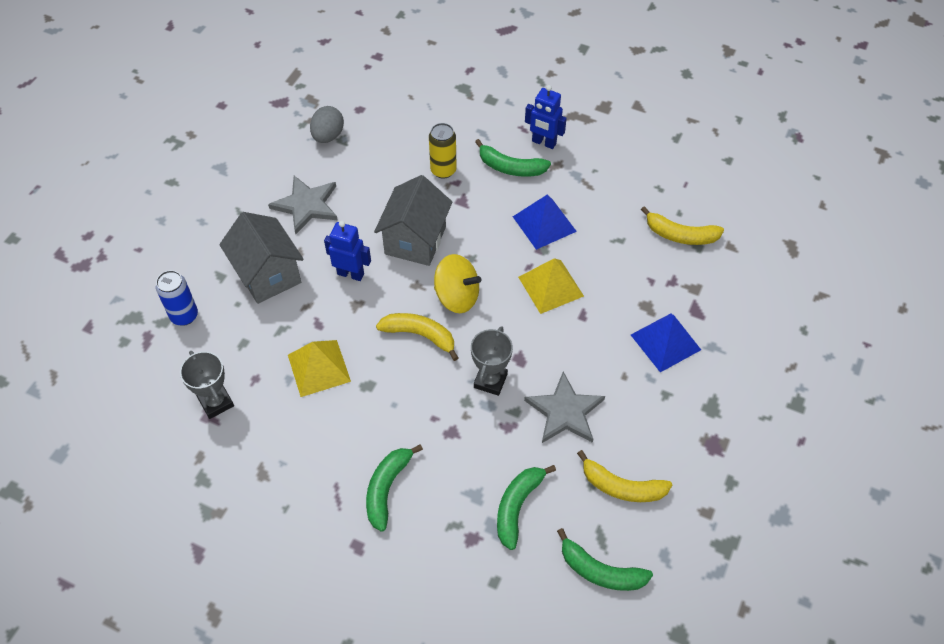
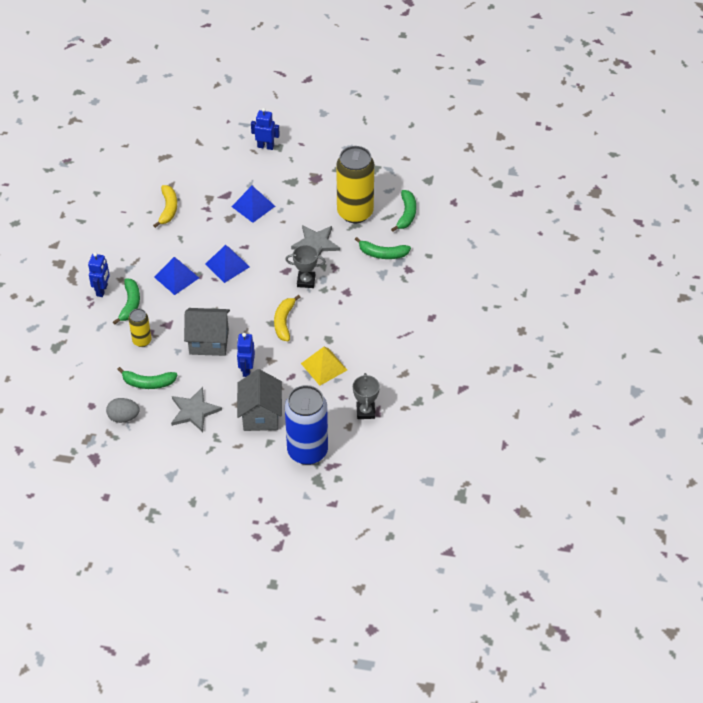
camera: 105 degrees left, 5 degrees down
(184, 316) = (307, 451): blue can -> blue can, size x2.02
(216, 402) = (365, 411): grey trophy -> grey trophy turned 45 degrees counterclockwise
(268, 275) = (260, 415): grey house -> grey house turned 45 degrees counterclockwise
(387, 488) = (392, 313): green banana -> green banana (148, 383)
(457, 296) = (249, 310): yellow spinning top -> none
(550, 286) = (227, 265): yellow pyramid -> blue pyramid
(621, 487) = (355, 212): yellow banana -> yellow can
(800, 386) = (265, 146): none -> blue robot

